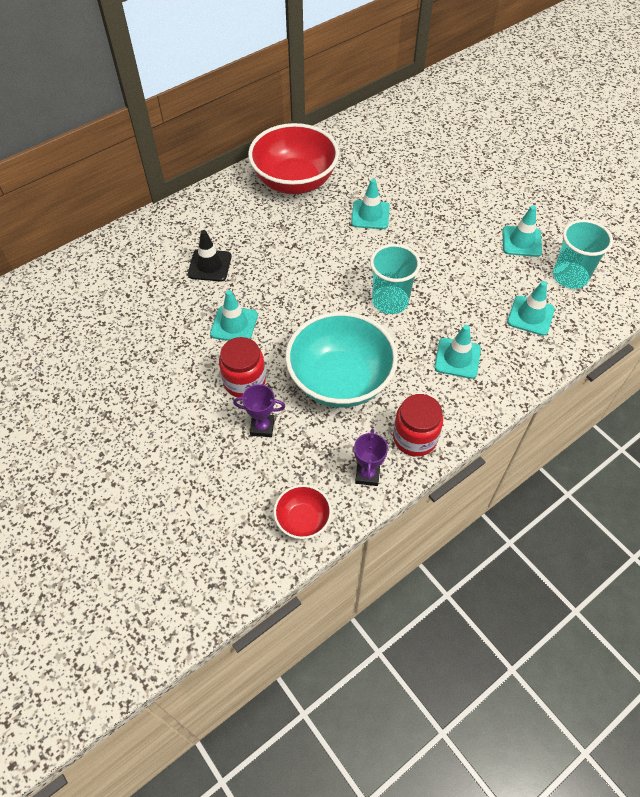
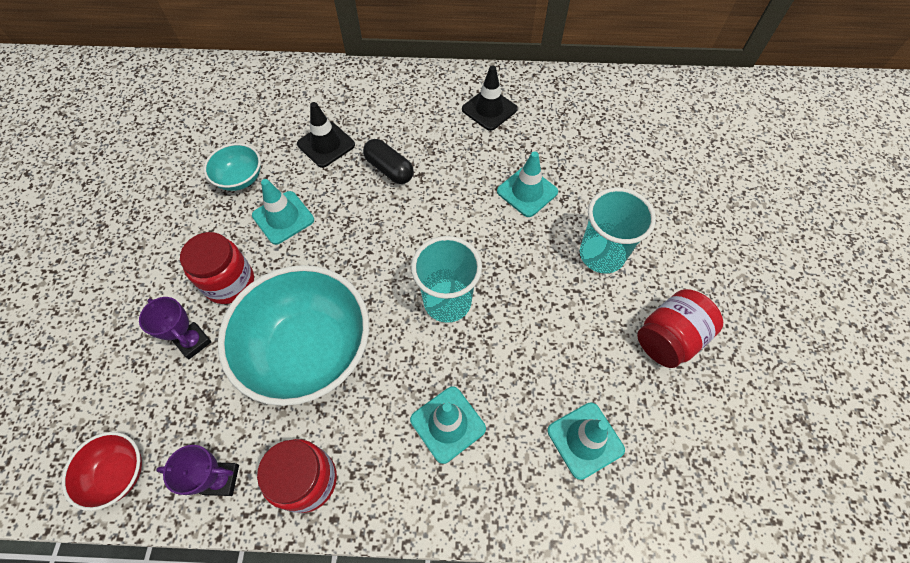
camera: 40 degrees right, 5 degrees up
(174, 322) = (240, 179): none -> turquoise bowl
(271, 254) = (389, 169): none -> black capsule
(294, 181) = (489, 109): red bowl -> black traffic cone
(367, 474) = (221, 479): purple trophy -> purple trophy turned 45 degrees clockwise
(521, 241) = (669, 338): turquoise traffic cone -> red jar
(570, 277) = (687, 428): turquoise cup -> turquoise cup (601, 254)

